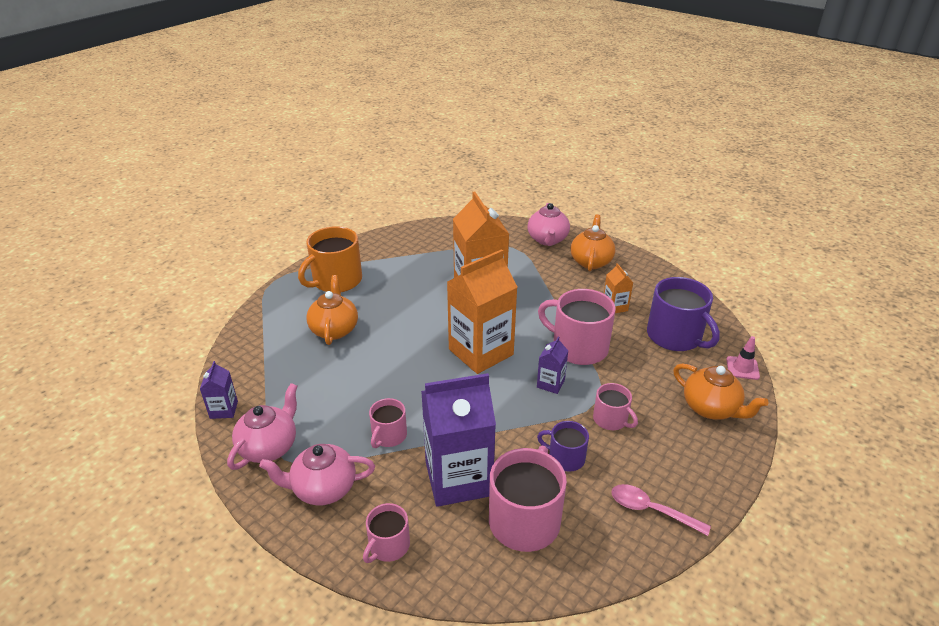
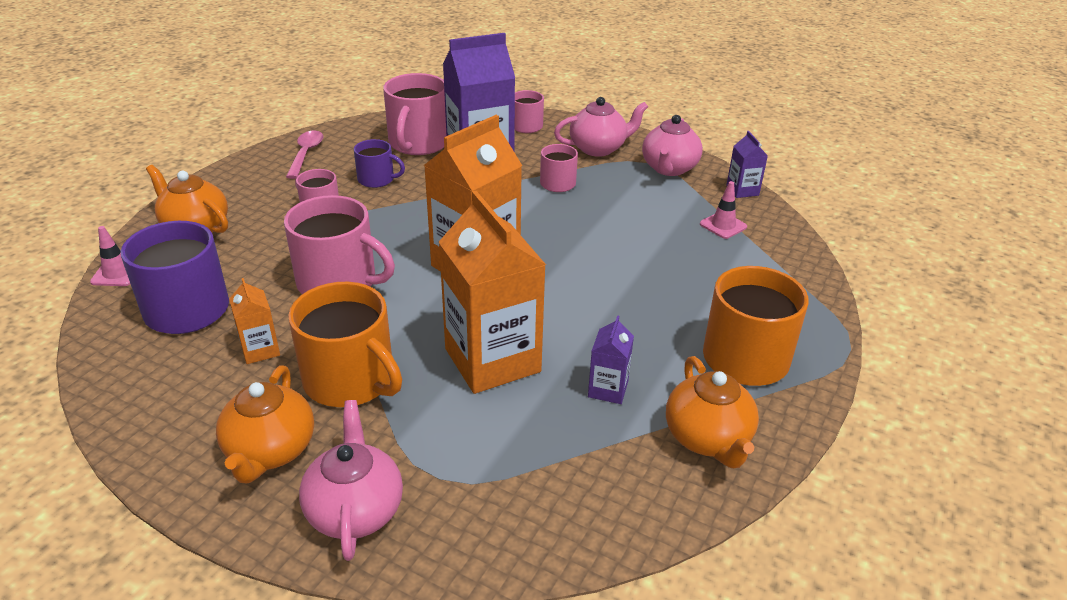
camera: 170 degrees right, 0 degrees up
(274, 372) = (723, 225): none -> pink traffic cone
(334, 329) = (689, 278): orange teapot -> orange teapot (708, 439)
(550, 383) = (384, 238): purple carton -> purple carton (608, 389)
(558, 287) = (350, 380): none -> orange mug
(651, 510) = (306, 154): pink spoon -> pink spoon turned 105 degrees counterclockwise

